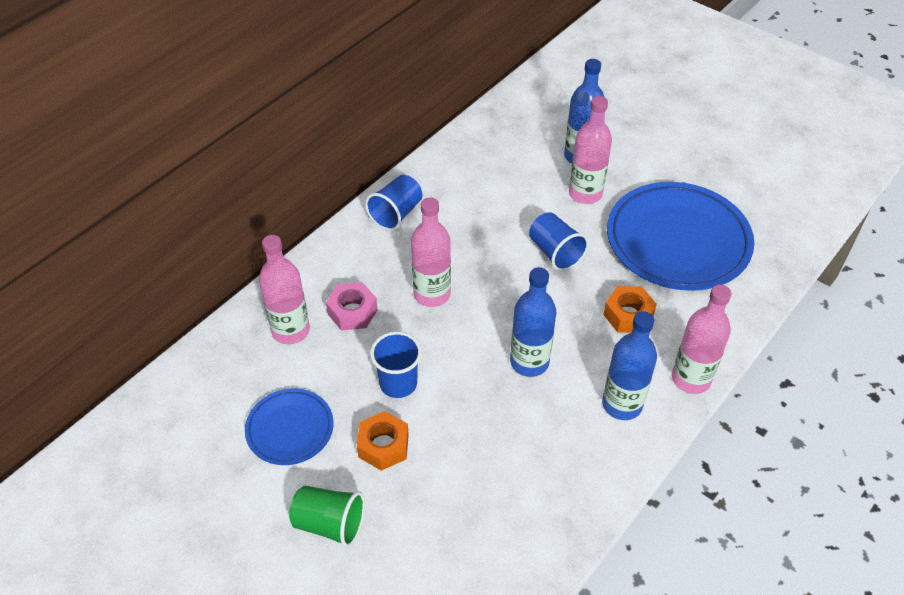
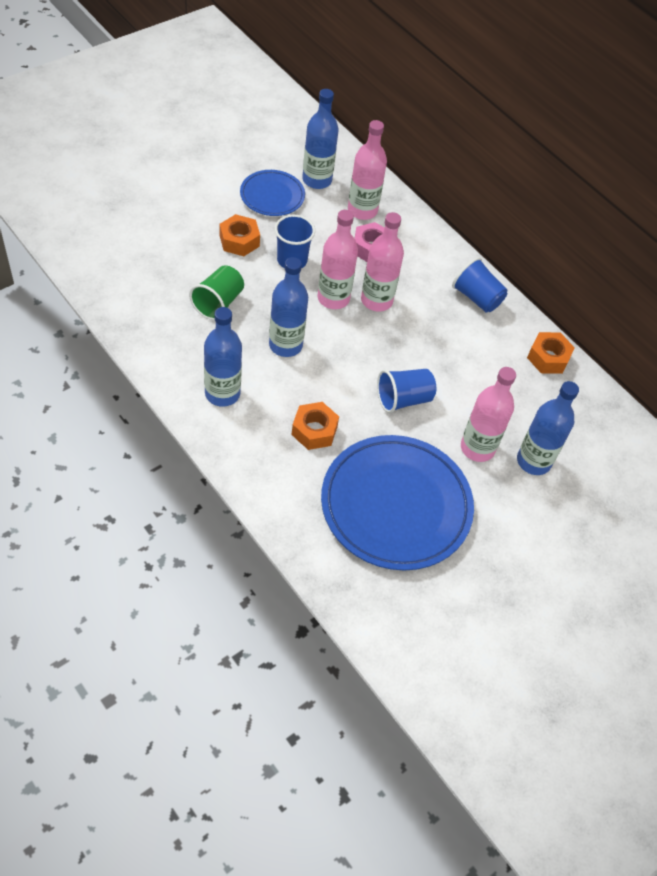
camera: 95 degrees right, 5 degrees up
(247, 387) = (317, 180): none -> blue bottle
(330, 523) = (188, 202): green cup -> green cup (218, 303)
(455, 156) = (548, 358): none -> orange nut
(691, 379) = (230, 452): pink bottle -> pink bottle (333, 298)

